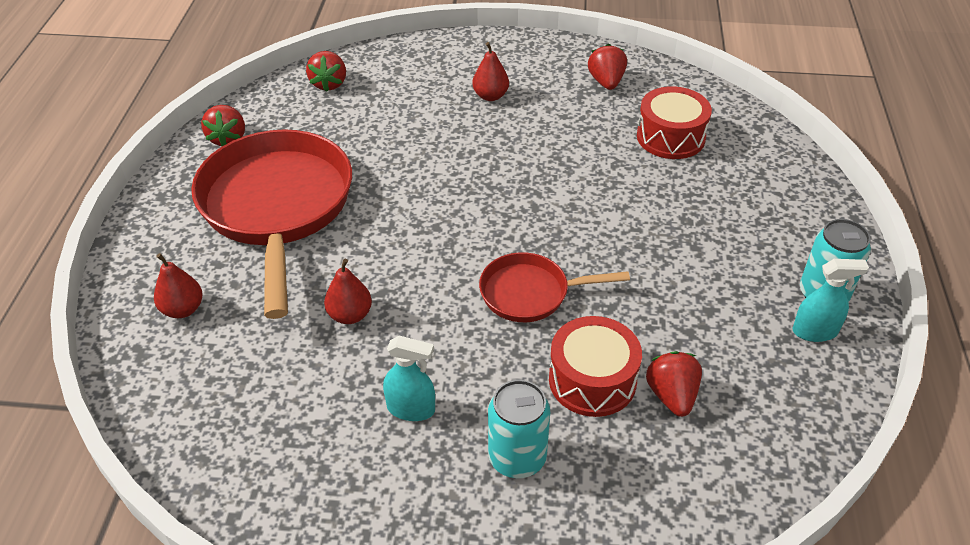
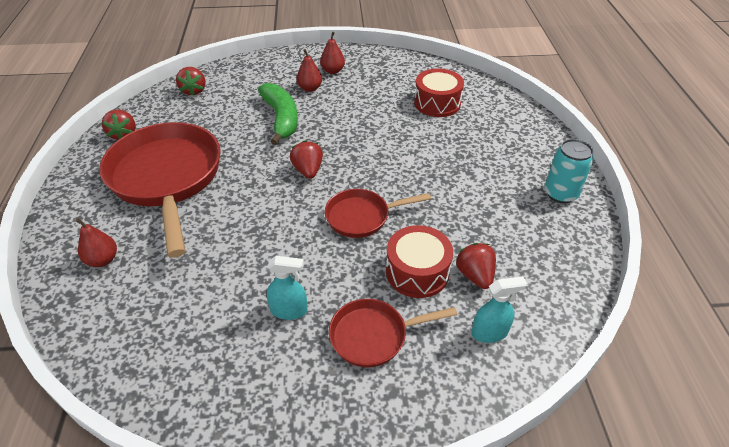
camera: 10 degrees left, 0 degrees up
(350, 315) = (232, 248): red pear -> red pear (333, 71)
(443, 138) = (281, 118): none -> green banana
(517, 458) = (374, 335): turquoise can -> red pan
(606, 82) = (387, 72): red strawberry -> red strawberry (308, 170)
(815, 331) = (561, 219): turquoise spray bottle -> turquoise spray bottle (490, 332)

